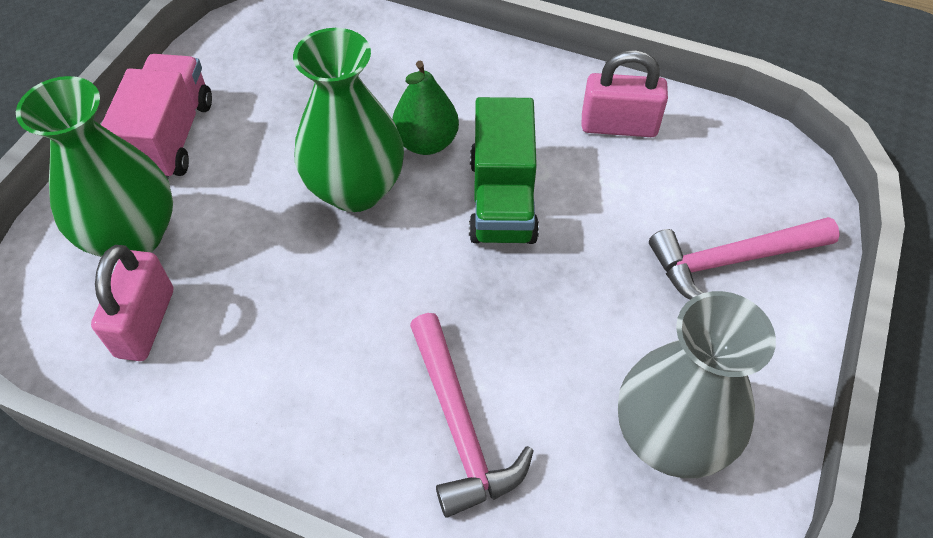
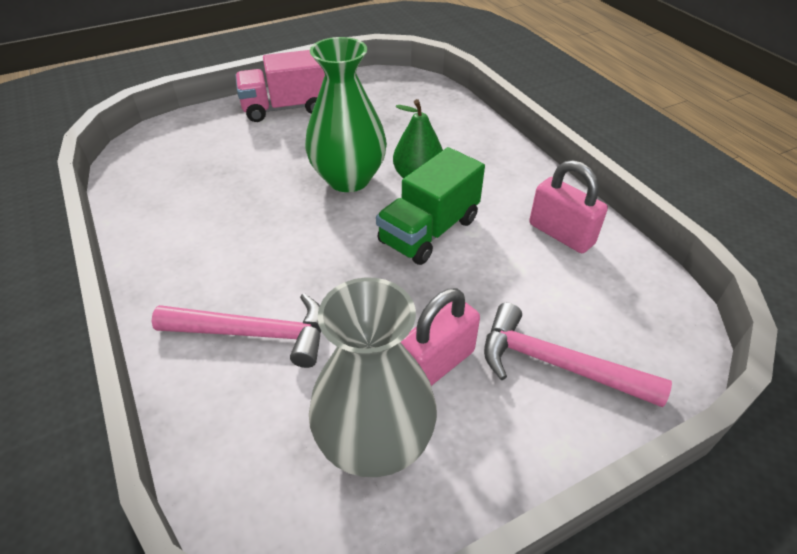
camera: 40 degrees right, 10 degrees down
(133, 236) = (215, 140): green vase -> none
(145, 323) = (172, 180): pink padlock -> pink padlock (437, 364)
(170, 138) = (286, 108): pink truck -> pink truck turned 150 degrees counterclockwise
(459, 425) = (254, 333): pink hammer -> pink hammer turned 105 degrees counterclockwise

